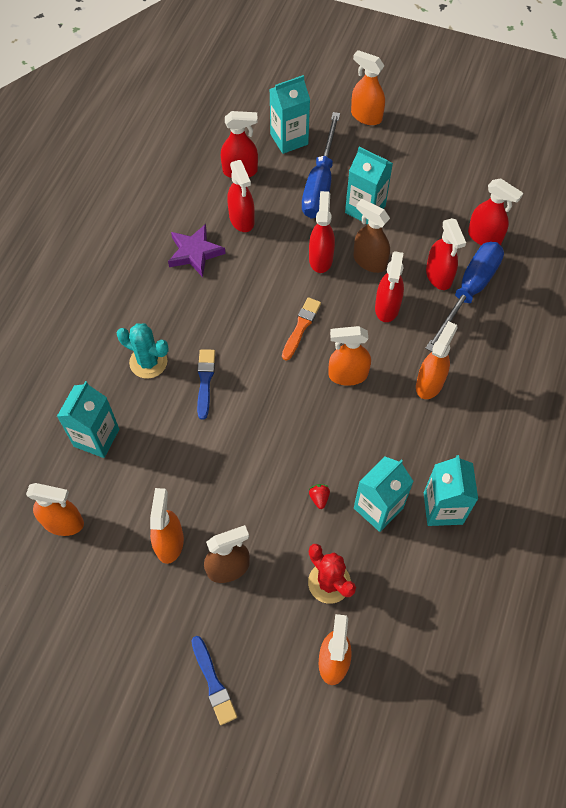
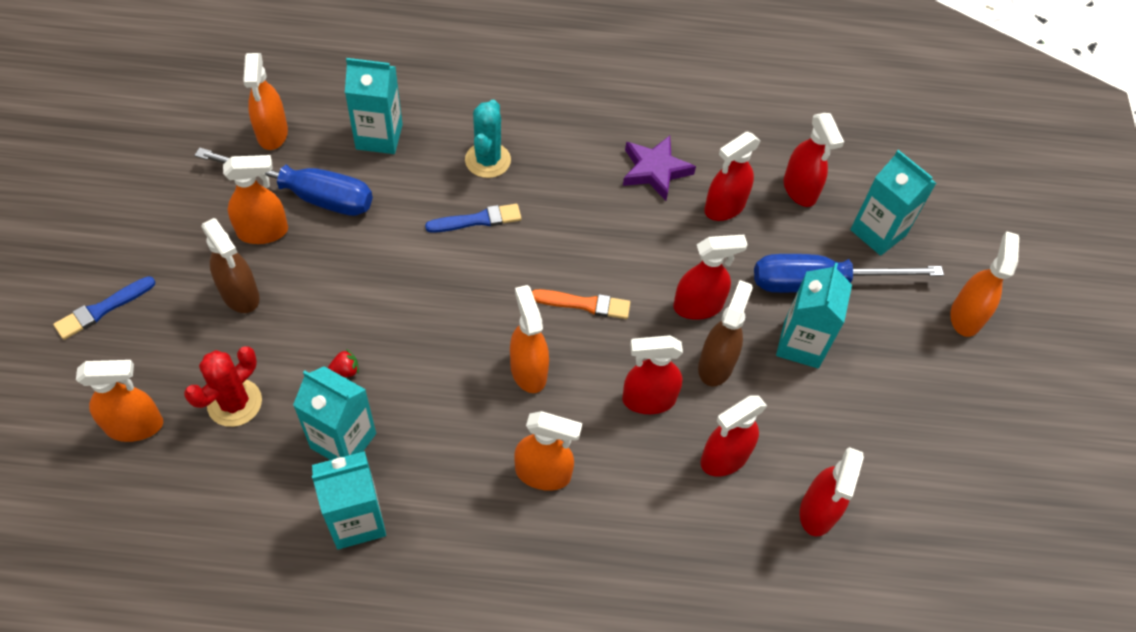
camera: 70 degrees right, 5 degrees down
(469, 291) = (712, 503): blue screwdriver -> blue screwdriver (307, 195)

